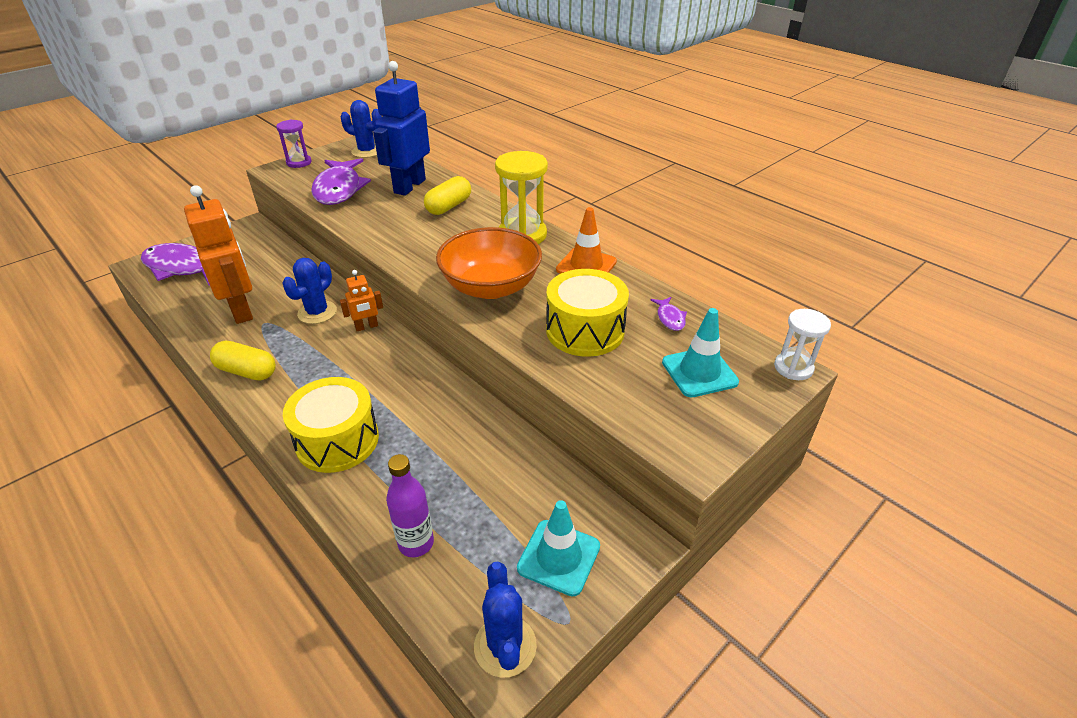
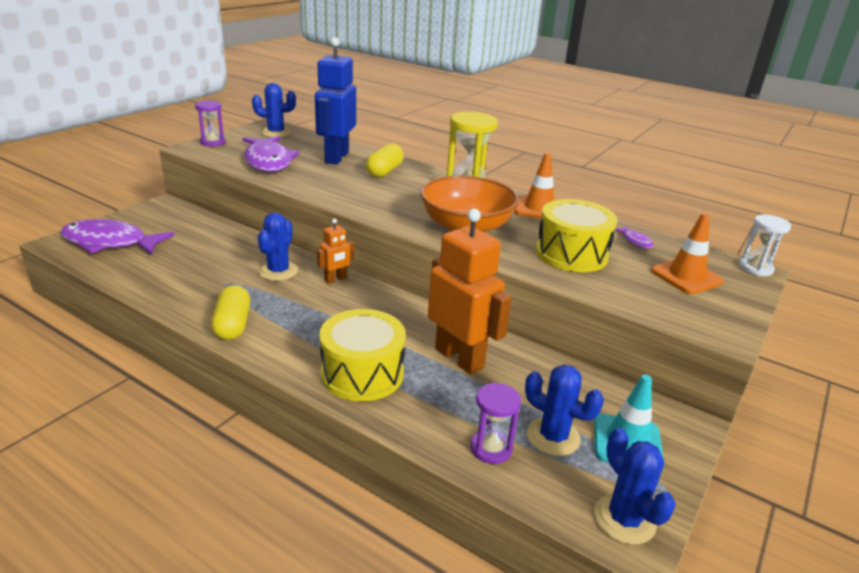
camera: 15 degrees left, 10 degrees down
(242, 310) = (197, 274): orange robot -> orange robot (459, 358)
(247, 371) = (233, 325): yellow capsule -> yellow capsule turned 75 degrees clockwise
(416, 543) = (491, 448): purple bottle -> purple hourglass
(485, 539) = (553, 437): none -> blue cactus
(699, 372) = (686, 276): turquoise traffic cone -> orange traffic cone

